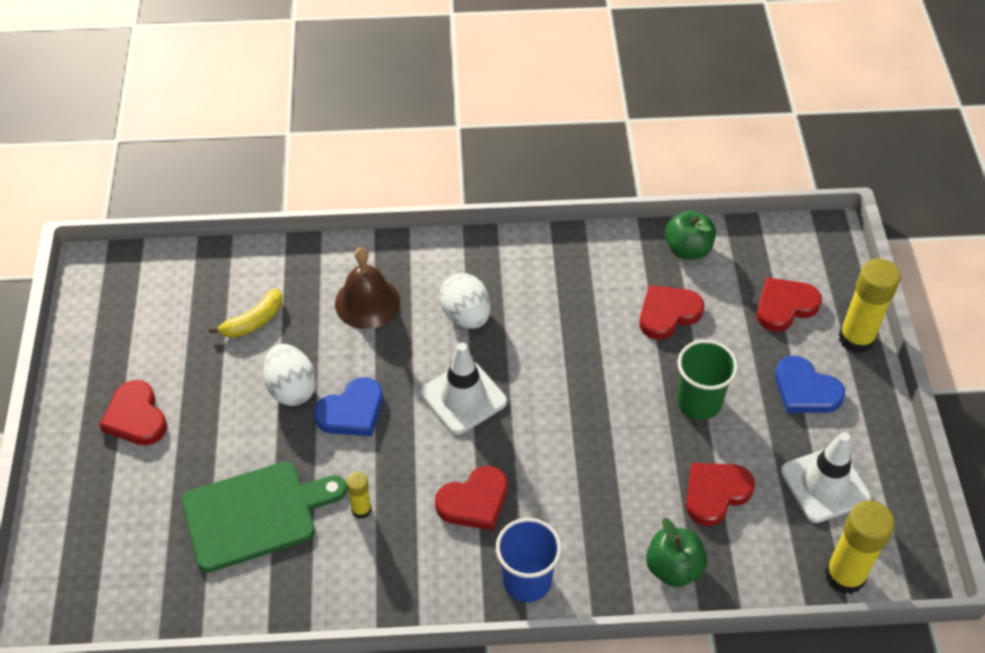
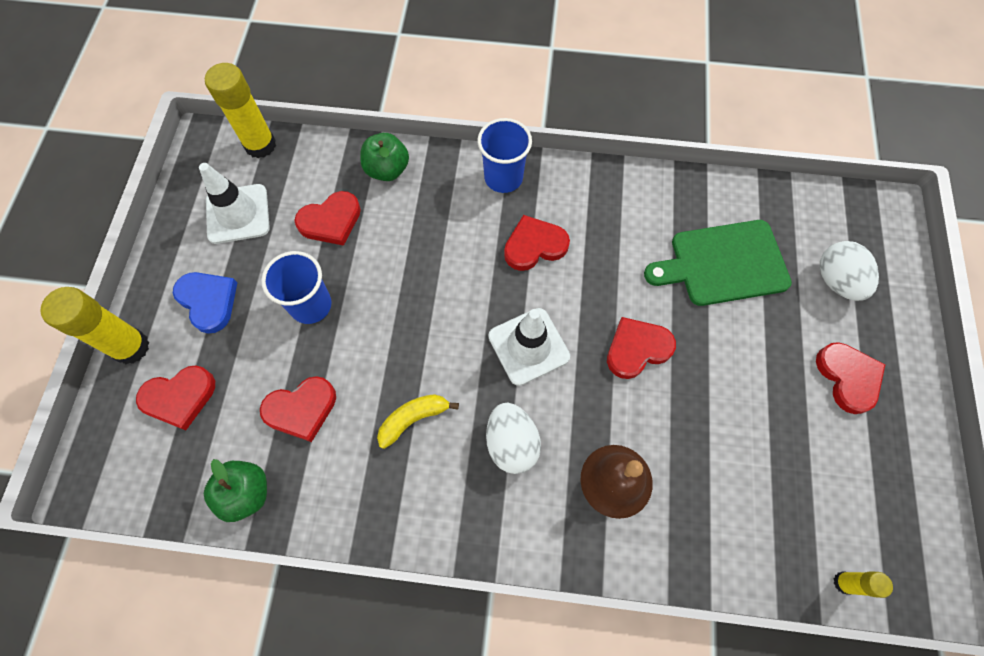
camera: 170 degrees left, 15 degrees up
(253, 321) = (741, 476): yellow banana -> yellow banana (413, 419)
(292, 388) = (696, 384): white egg -> white egg (836, 281)
(352, 411) = (637, 349): blue heart -> red heart
(361, 510) = (631, 253): yellow glue stick -> yellow glue stick (844, 582)
(698, 402) = (311, 305): green cup -> blue cup

